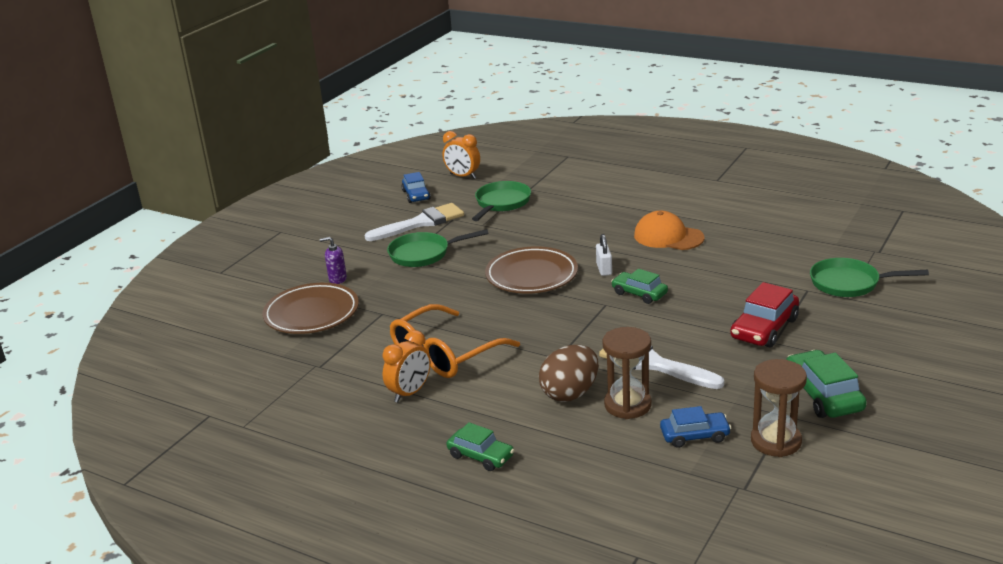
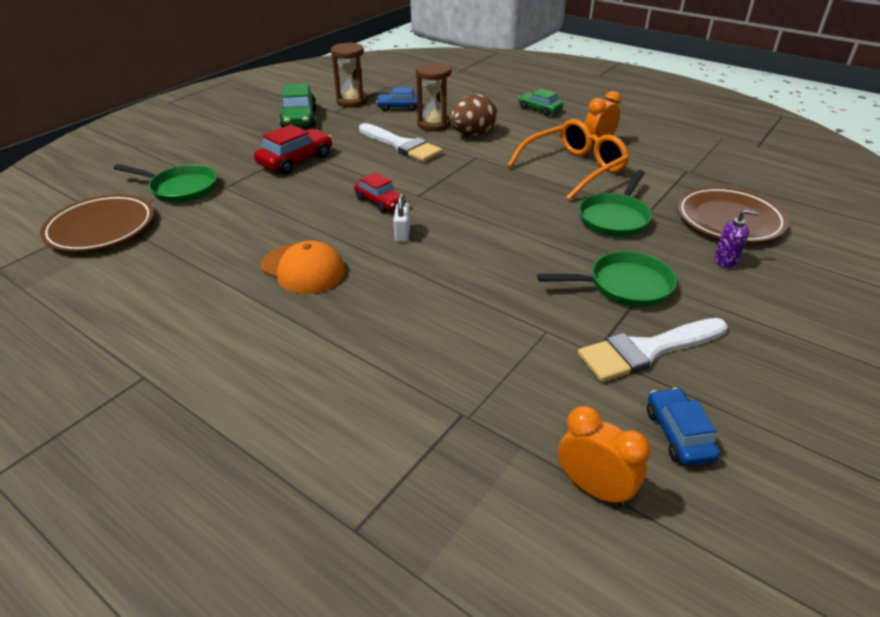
camera: 175 degrees left, 10 degrees up
(501, 203) = (515, 379): green pan -> green pan (614, 218)
(531, 275) = (486, 236): brown plate -> brown plate (101, 228)
(639, 294) = (380, 201): green car -> red car

